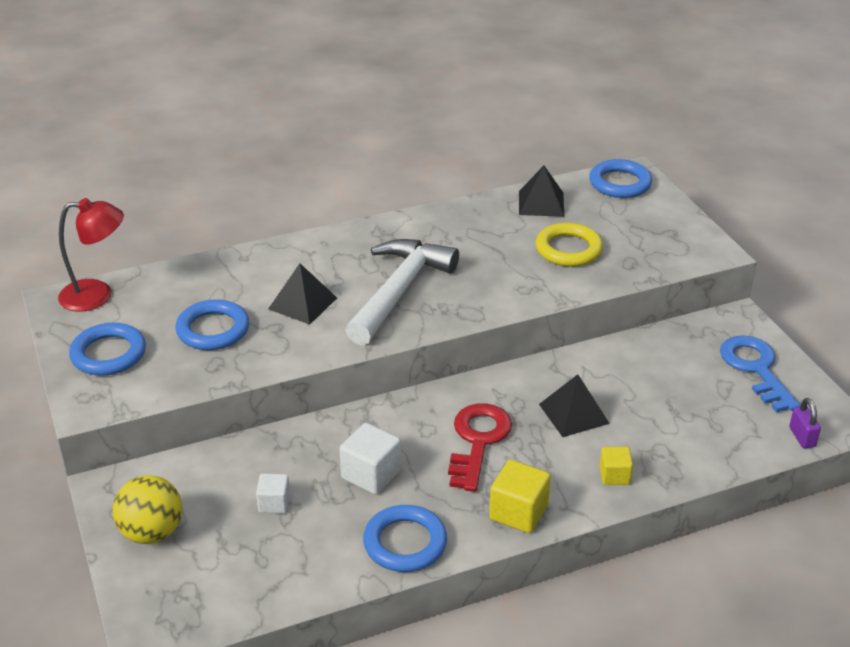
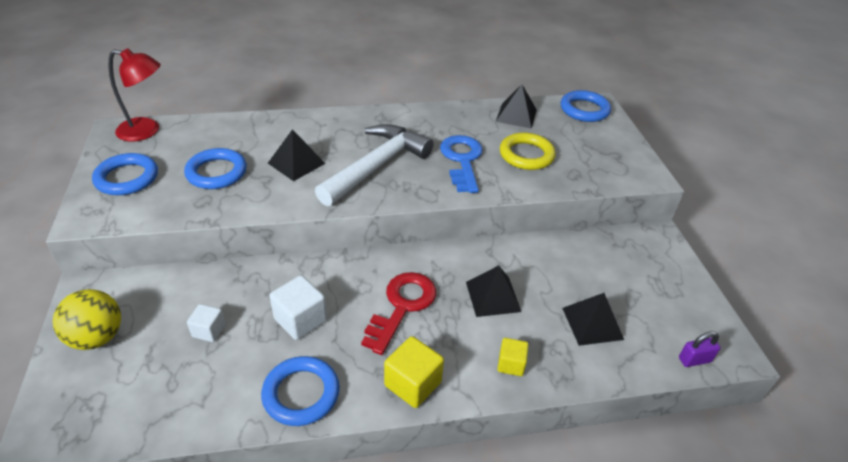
camera: 10 degrees right, 5 degrees up
(688, 421) = (592, 323): none -> black pyramid
(755, 369) = (664, 284): blue key -> blue key (462, 160)
(802, 437) = (694, 360): purple padlock -> purple padlock turned 75 degrees clockwise

